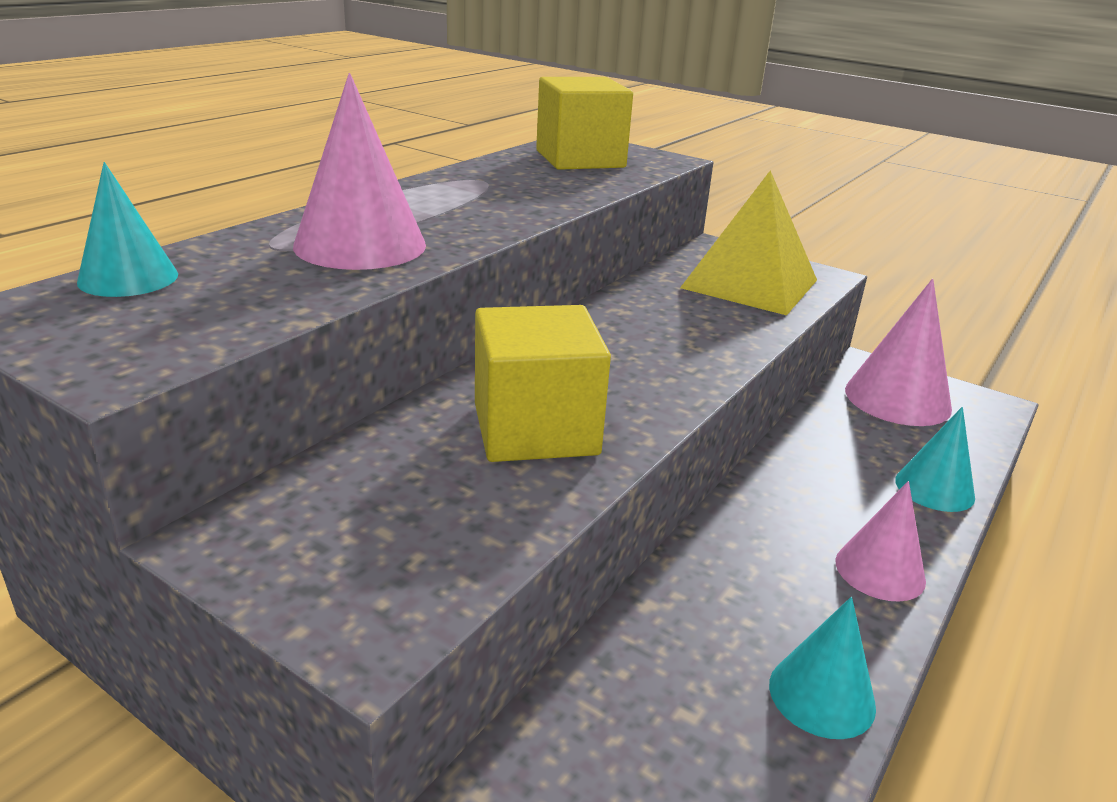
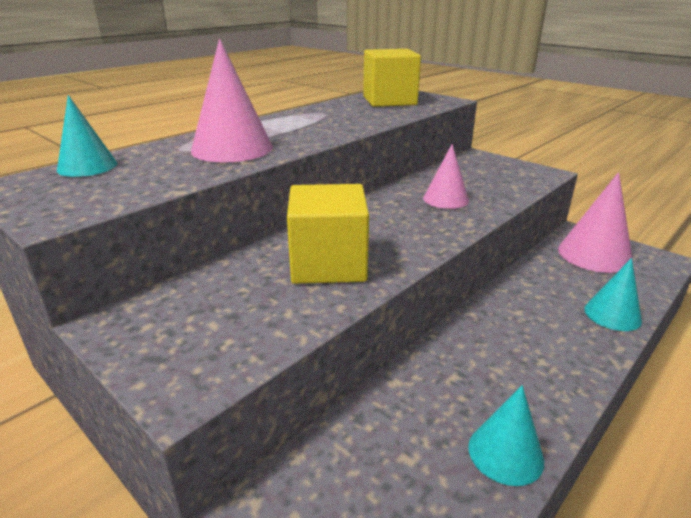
camera: 10 degrees right, 0 degrees up
(750, 284) = (495, 178): yellow pyramid -> none
(880, 570) = (563, 368): pink cone -> pink cone (445, 199)

